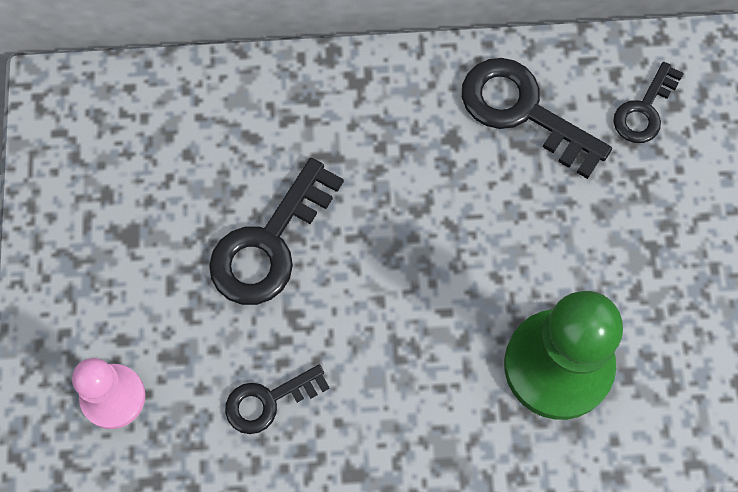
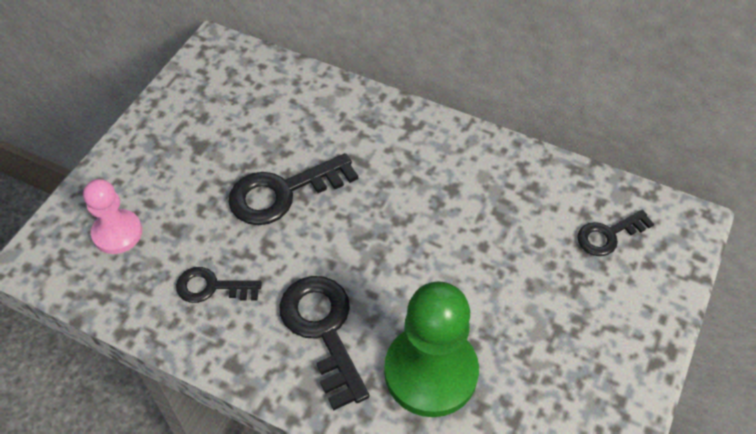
camera: 30 degrees right, 15 degrees down
(523, 111) = (515, 195): black key -> black key (323, 330)

